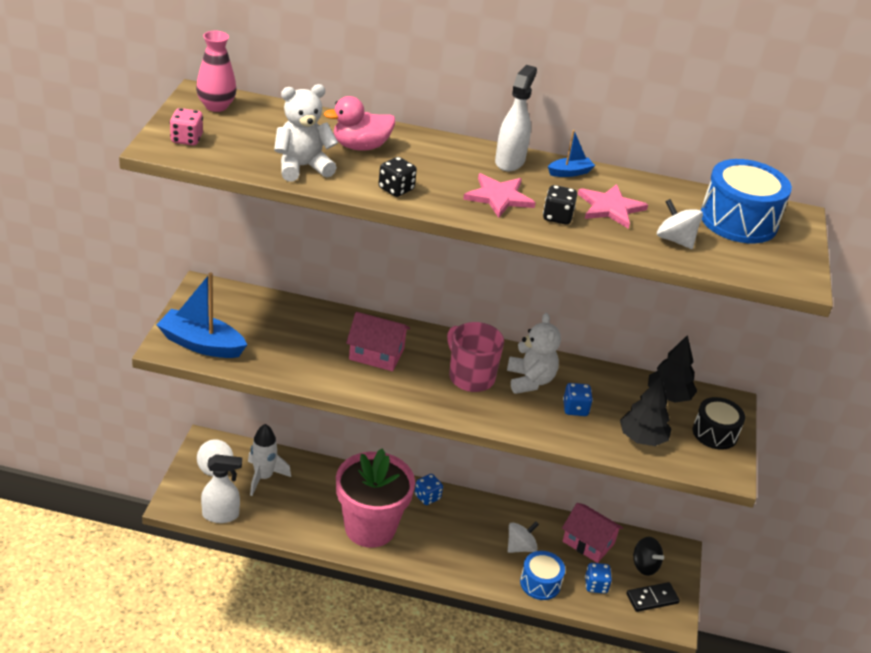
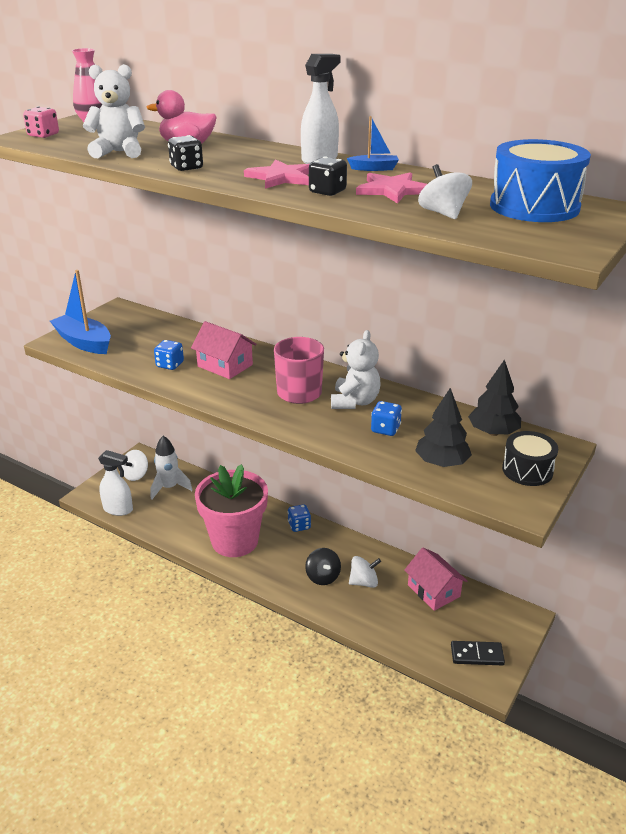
camera: 25 degrees right, 5 degrees down
(540, 583) = (367, 617): blue drum -> none
(596, 585) = (422, 630): blue dice -> blue dice (170, 365)
(644, 565) = (483, 623): black spinning top -> black spinning top (323, 577)

